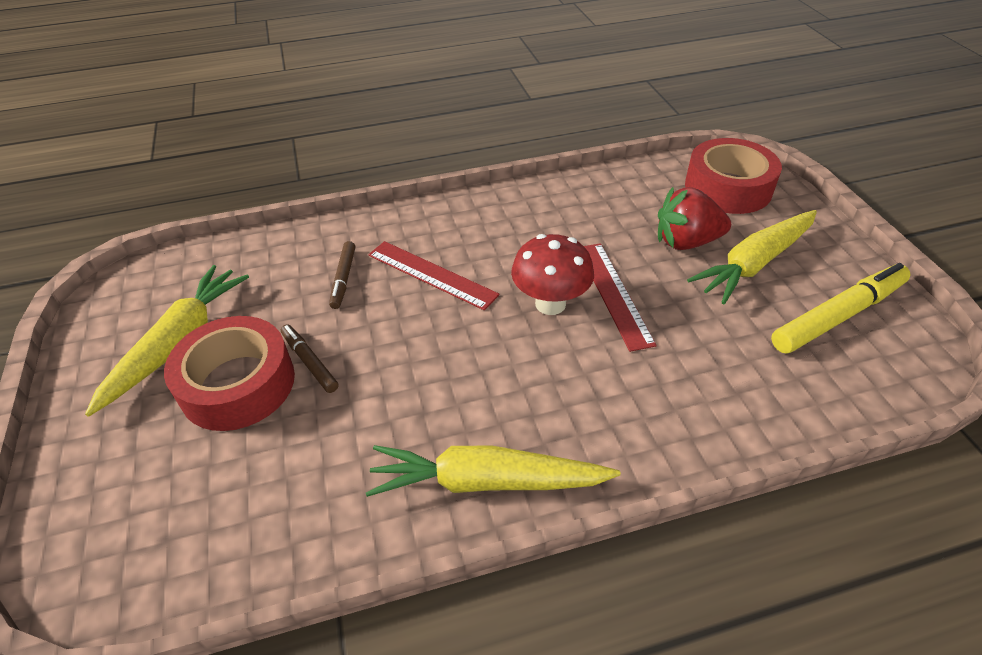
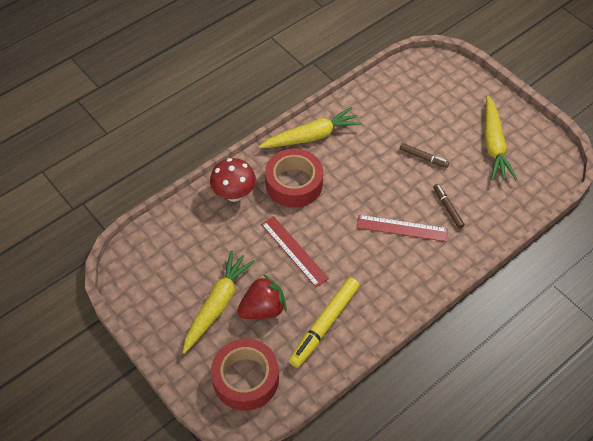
camera: 155 degrees right, 10 degrees up
(238, 384) = (446, 137): red tape -> red tape (294, 184)
(550, 304) = (326, 231): red mushroom -> red mushroom (234, 194)
(838, 316) = (167, 279): yellow marker -> yellow marker (324, 325)

